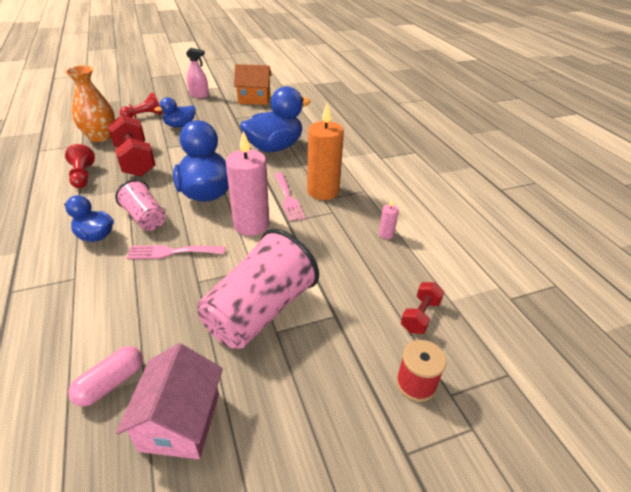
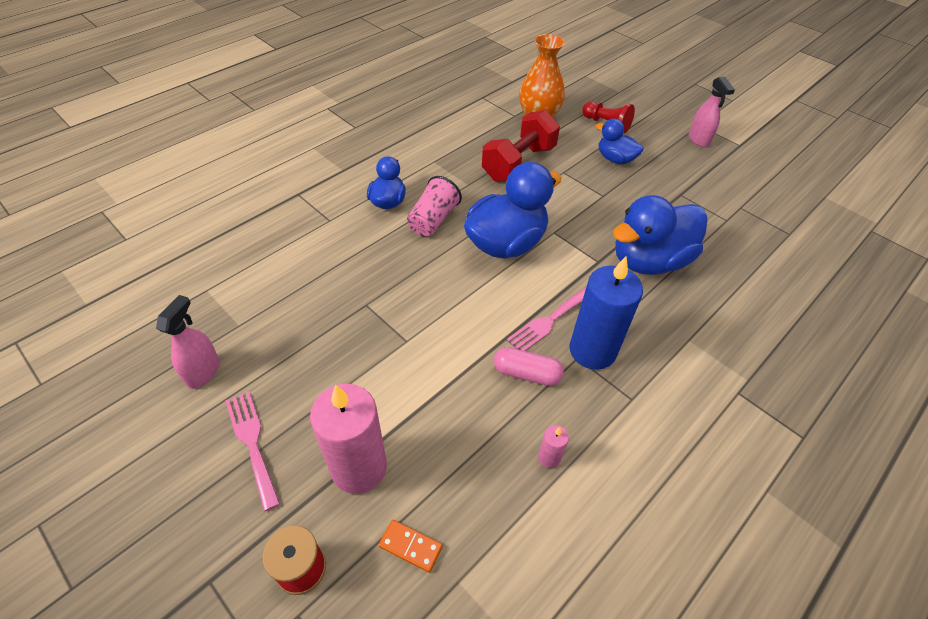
camera: 65 degrees right, 10 degrees up
(82, 176) = (466, 145): red pawn -> none
(111, 383) = (228, 306): pink capsule -> pink capsule (526, 373)
(171, 252) = (396, 264): pink fork -> pink fork (252, 443)
(180, 421) = (203, 372): pink house -> pink spray bottle
(251, 225) = (476, 307): pink candle -> pink candle (359, 468)
(254, 99) = (749, 189): orange house -> none
(260, 311) = (348, 374): pink cup -> none
(274, 147) = (649, 261): blue duck -> blue duck turned 120 degrees clockwise
(323, 191) = (592, 350): orange candle -> blue candle
(420, 316) = (410, 546): red dumbbell -> orange domino

